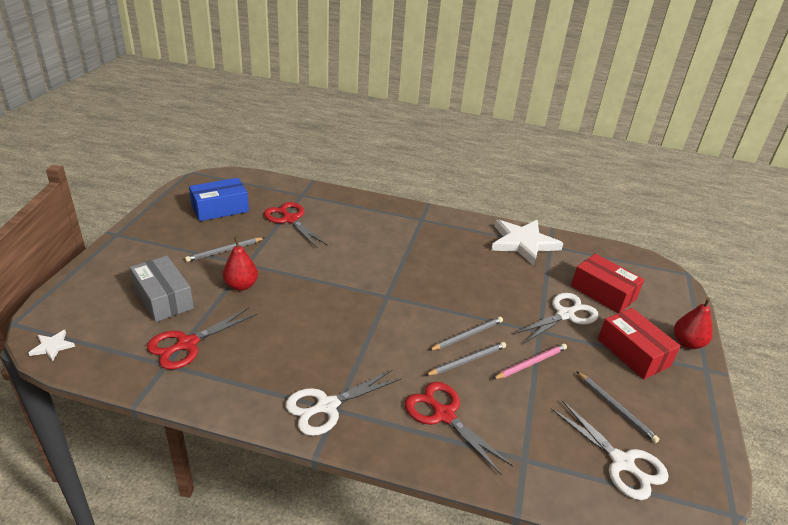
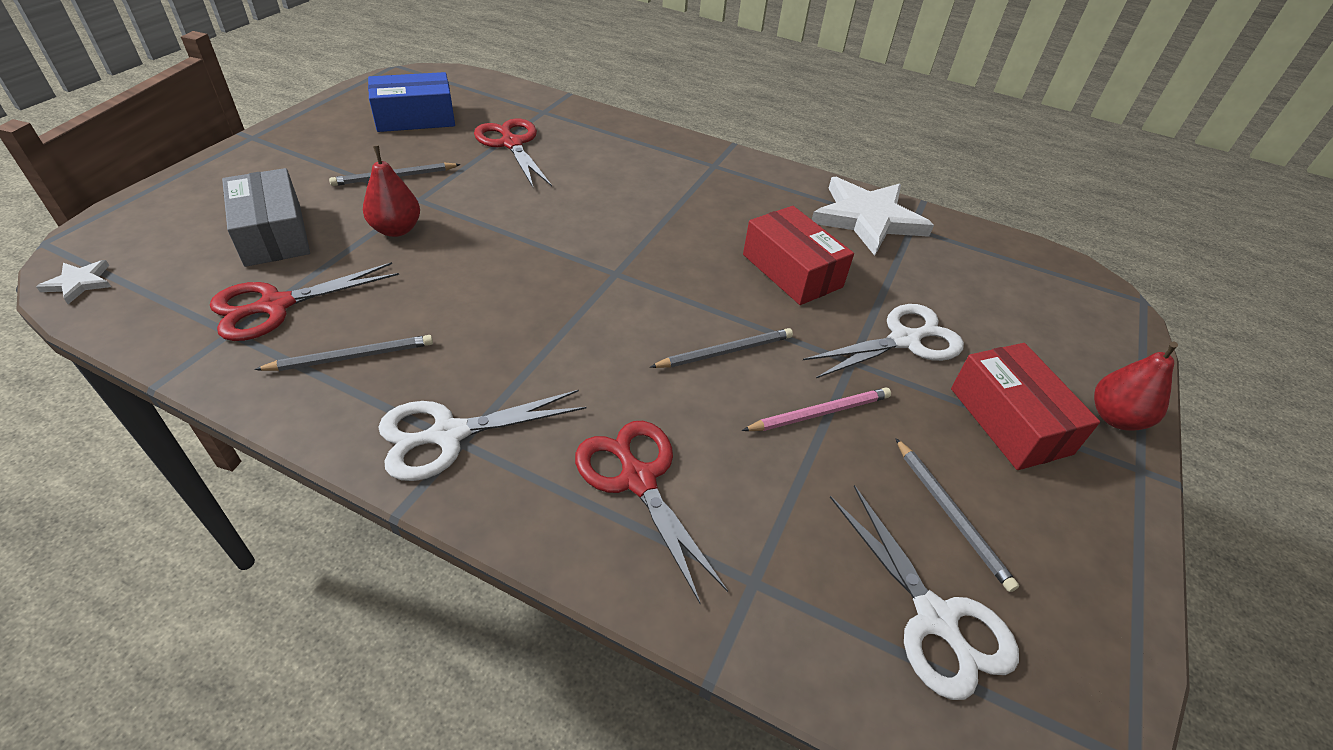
camera: 10 degrees right, 10 degrees up
(467, 360) = (711, 393): grey pencil -> grey pencil (352, 357)
(603, 292) = (982, 312): red box -> red box (792, 271)

